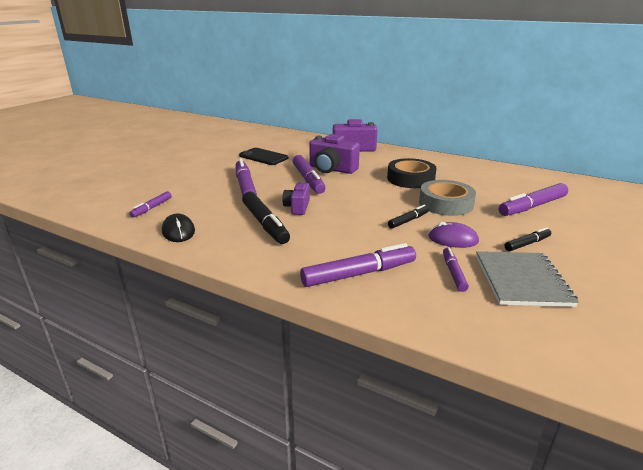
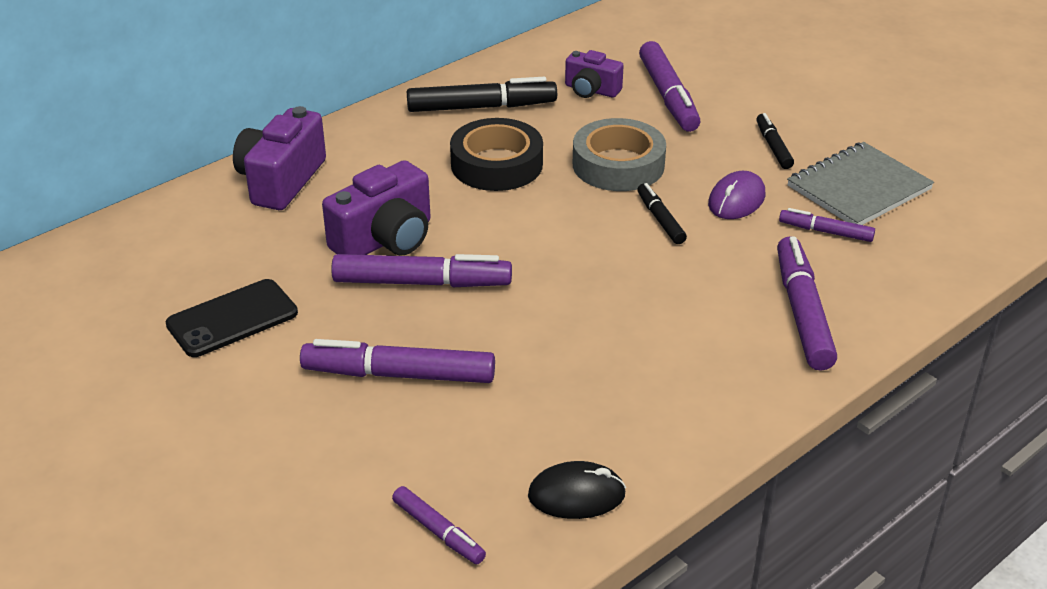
camera: 70 degrees left, 10 degrees up
(265, 224) = (598, 376): black marker -> black marker (481, 107)
(297, 207) = (547, 324): purple camera -> purple camera (591, 90)
(522, 280) = (858, 188): grey notebook -> grey notebook turned 60 degrees counterclockwise

